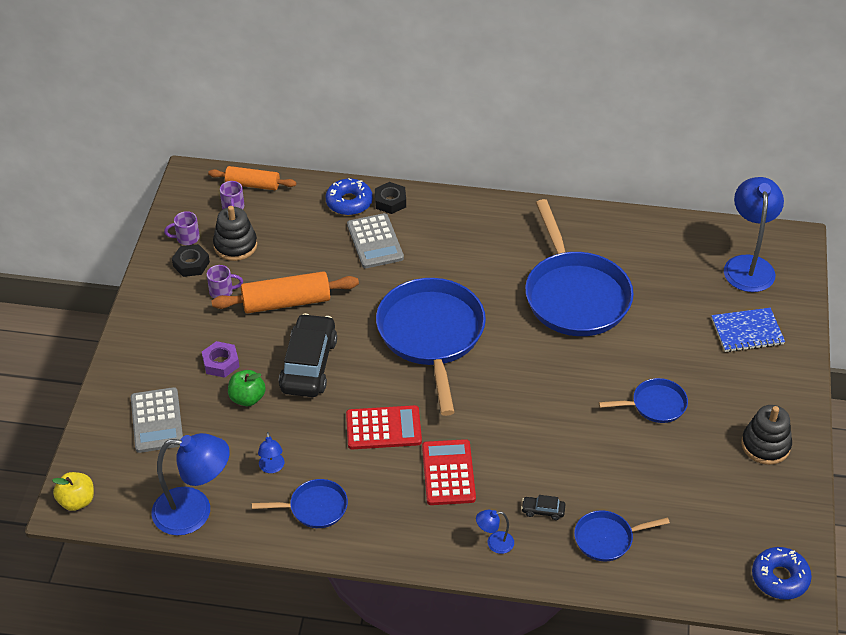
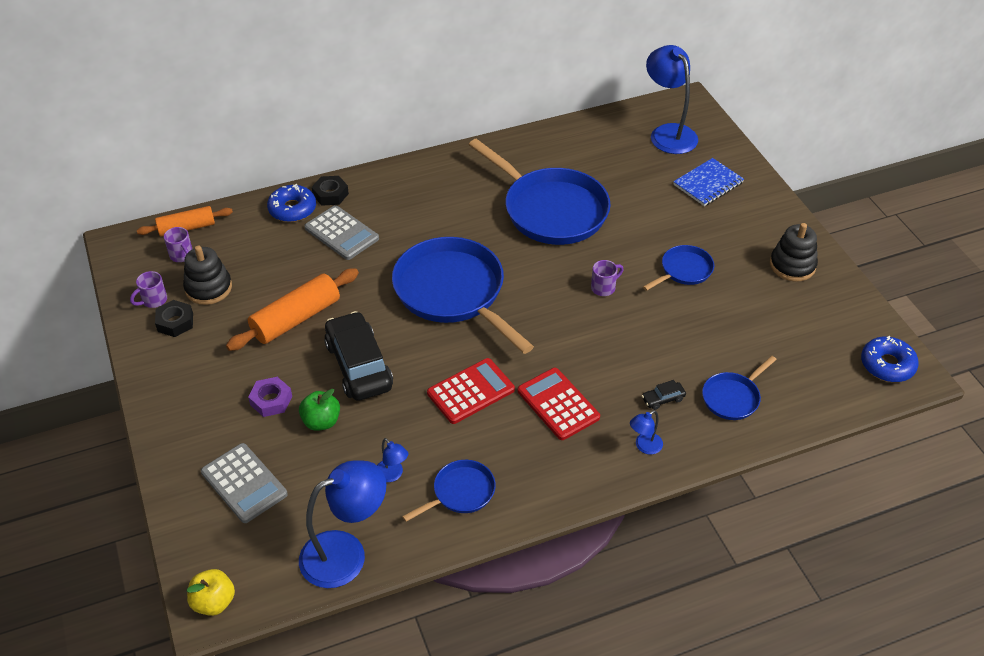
camera: 30 degrees left, 0 degrees up
(222, 292) = (225, 335): purple mug -> purple mug (604, 287)

